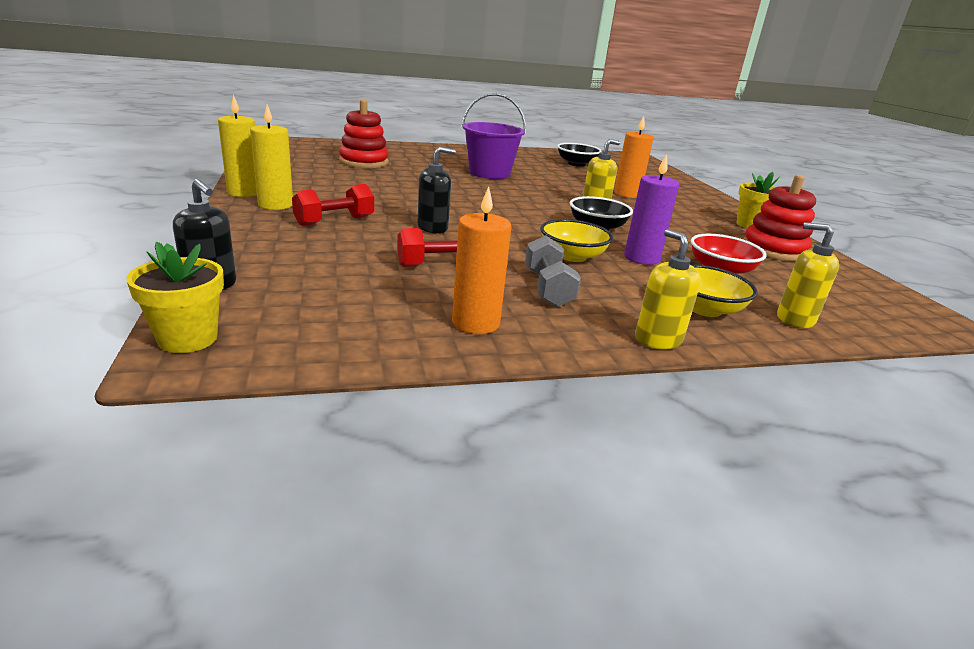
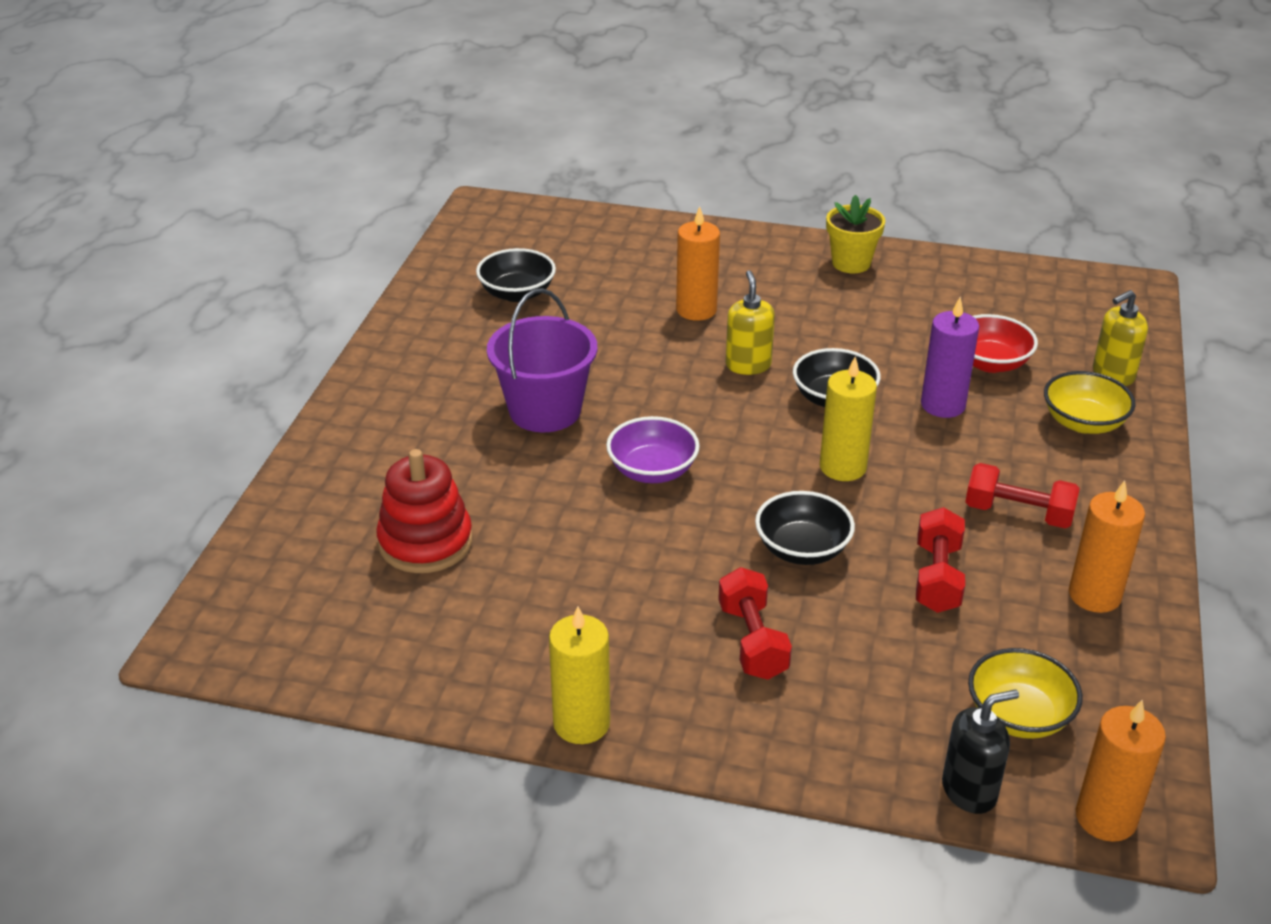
camera: 60 degrees left, 10 degrees up
(188, 338) = (1105, 818): yellow flower pot -> orange candle
(275, 205) = (659, 694): yellow candle -> yellow candle (843, 467)
(433, 228) = (802, 549): black soap dispenser -> black bowl
(466, 193) = (652, 470): none -> purple bowl
(548, 288) = (1018, 513): grey dumbbell -> red dumbbell
(572, 256) = (927, 459): yellow bowl -> yellow bowl (1018, 715)
(657, 340) = (1144, 484): yellow soap dispenser -> none
(773, 249) = (935, 290): red stacking toy -> none

